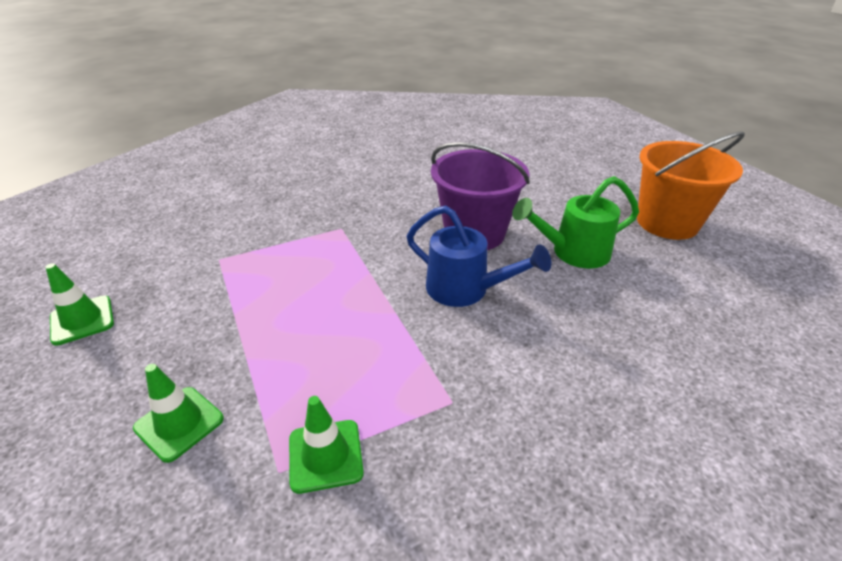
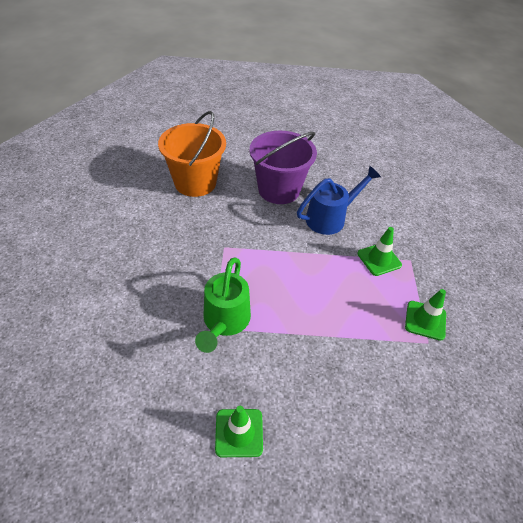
camera: 65 degrees left, 10 degrees up
(179, 423) = (377, 382): green traffic cone -> green traffic cone (379, 259)
(573, 252) = (324, 164): green watering can -> green watering can (224, 322)
(667, 223) = (321, 120): orange bucket -> orange bucket (195, 182)

